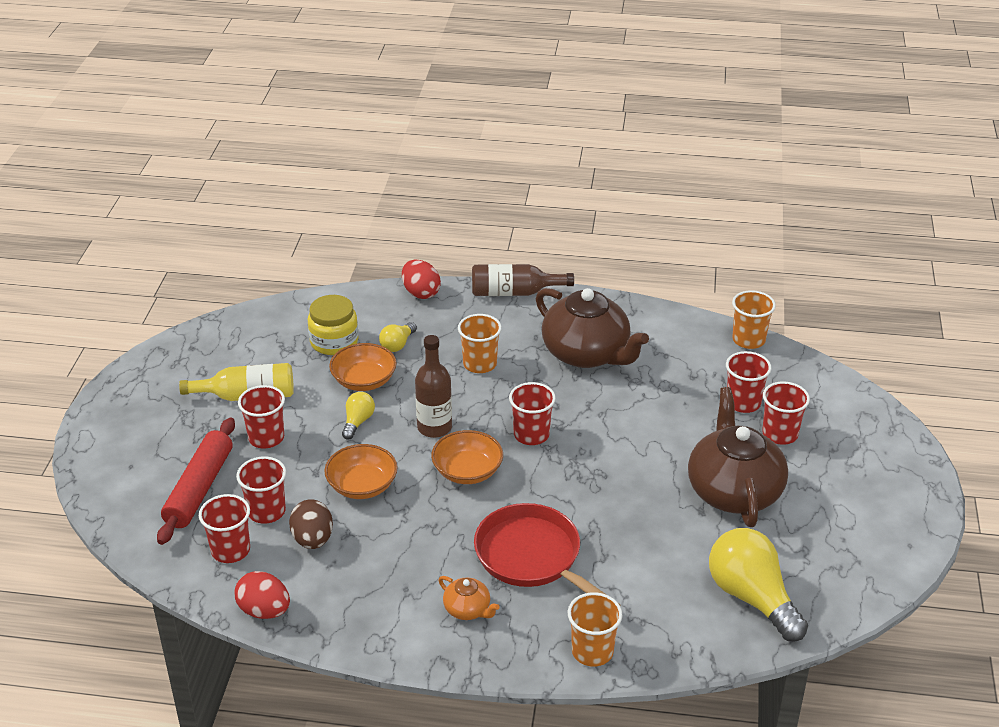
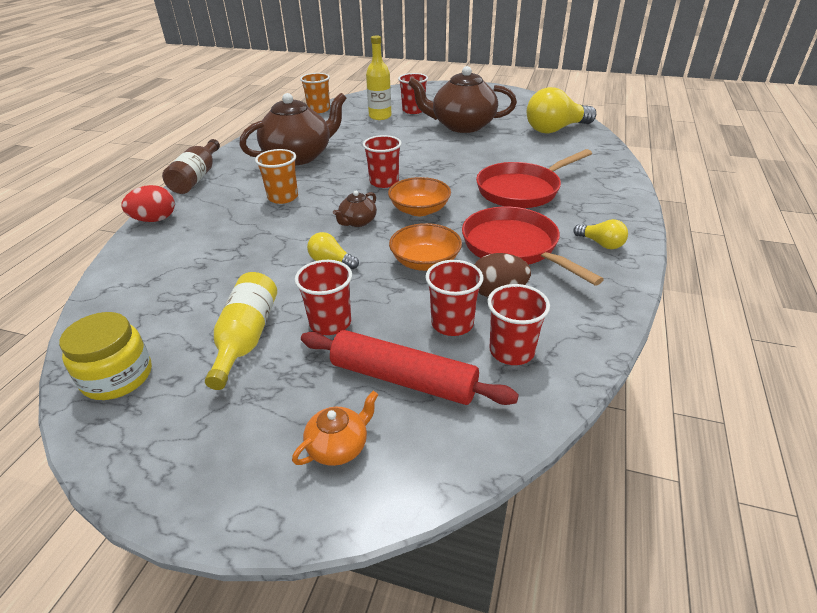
camera: 80 degrees left, 0 degrees up
(264, 611) = (600, 326): red egg -> none
(334, 342) = (191, 272): yellow jar -> yellow jar (117, 377)
(364, 380) = (269, 256): orange bowl -> none
(397, 344) = (225, 235): yellow light bulb -> yellow light bulb (601, 244)
(397, 551) = (514, 247): none -> red pan
(434, 427) = (357, 222): brown bottle -> brown teapot
(468, 609) = (580, 218): orange teapot -> orange teapot (339, 446)
(592, 651) = (612, 176): orange cup -> none
(743, 403) = (380, 116): red cup -> yellow bottle

